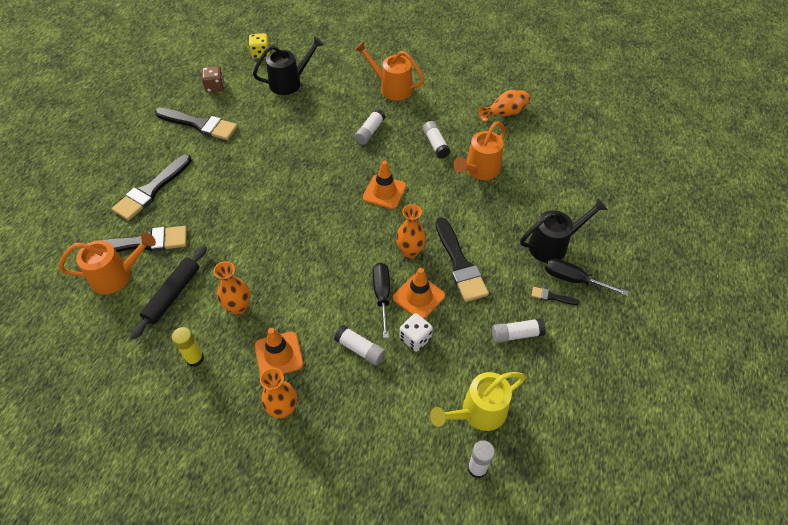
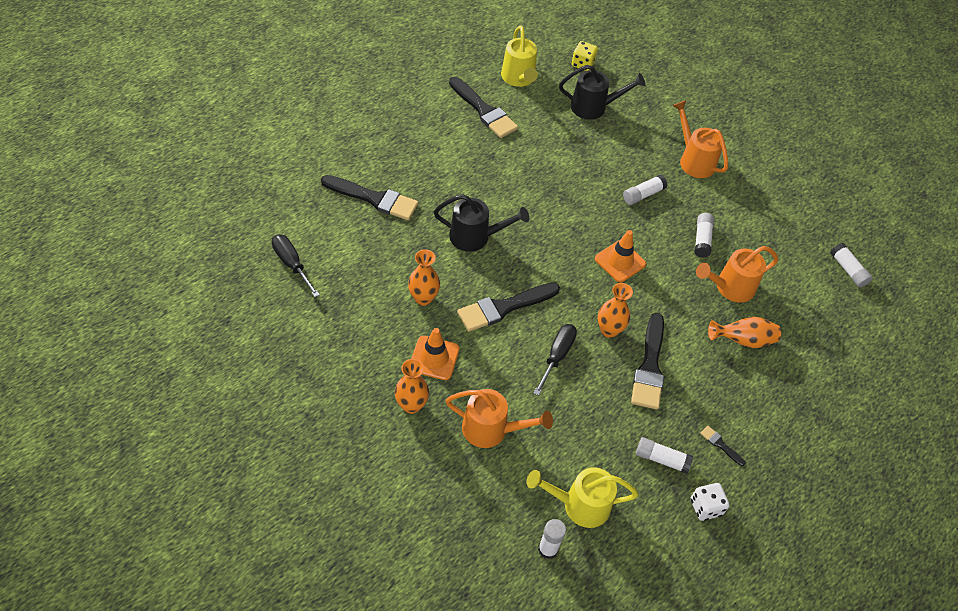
camera: 25 degrees right, 0 degrees up
(117, 276) = (337, 217): orange watering can -> orange watering can (492, 430)
(151, 190) = (406, 153): black brush -> black brush (504, 307)
(173, 294) = (374, 258): black rolling pin -> none
(195, 358) = (362, 322): yellow glue stick -> none
(215, 87) = (519, 79): brown dice -> yellow watering can
(360, 349) = (507, 392): white glue stick -> white glue stick (848, 270)
(415, 338) = (563, 410): white dice -> white dice (705, 507)
(418, 297) = (590, 375): orange traffic cone -> none
(505, 114) = (797, 243): orange vase -> orange vase (743, 340)
(553, 245) = (757, 398): black watering can -> black watering can (476, 237)
(573, 279) = (754, 441): black screwdriver -> black screwdriver (292, 264)

